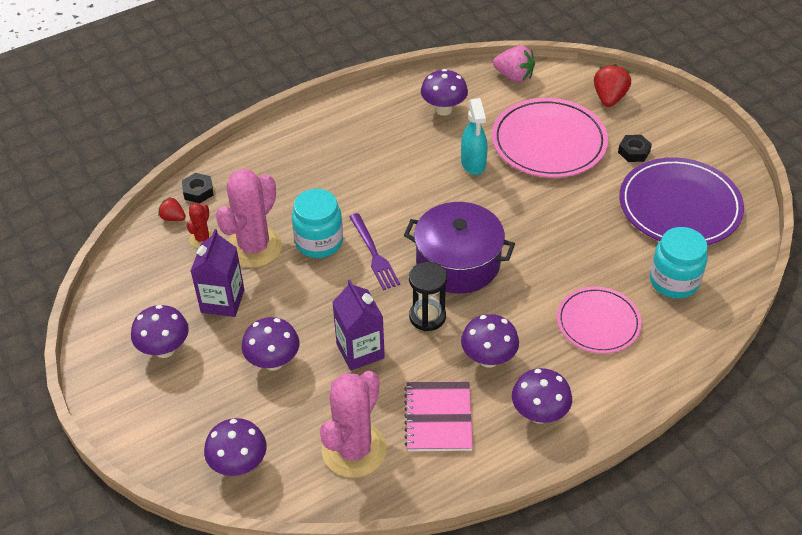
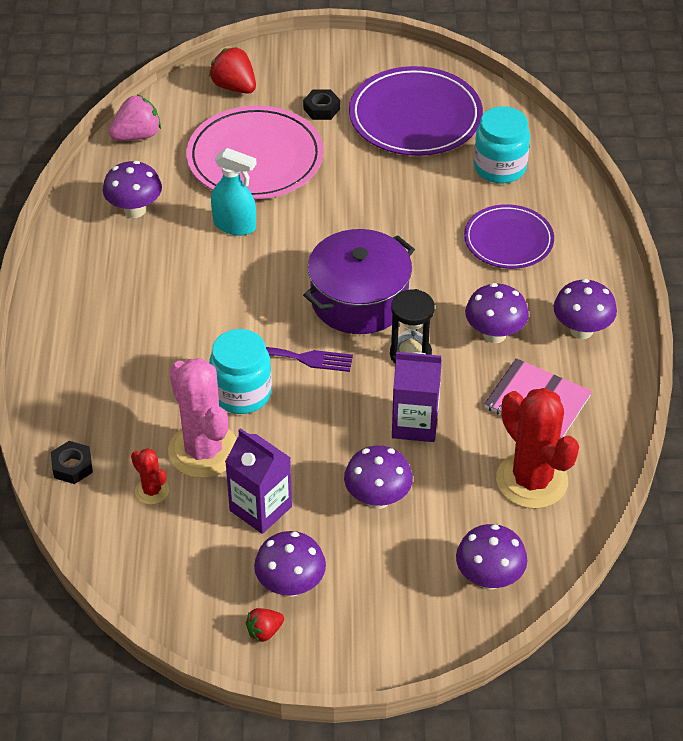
camera: 60 degrees left, 0 degrees up
(173, 218) = (95, 505): red strawberry -> red strawberry (264, 631)
(354, 450) = (532, 480): pink cactus -> red cactus
(598, 322) = (508, 240): pink plate -> purple plate

